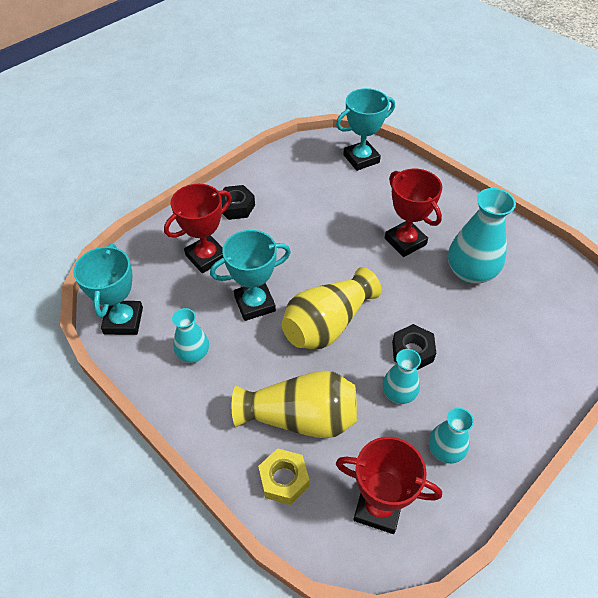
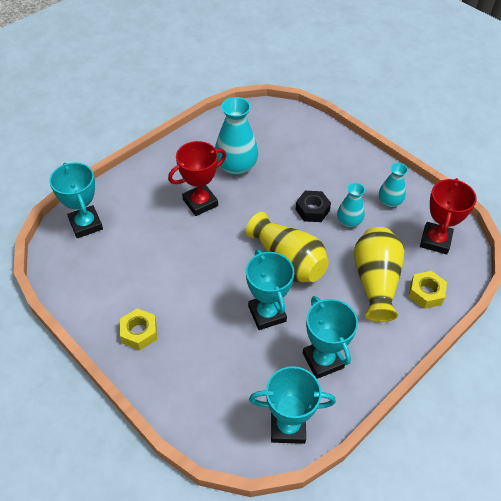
camera: 90 degrees left, 0 degrees up
(193, 354) = (323, 360): turquoise vase -> turquoise trophy
(206, 257) = (208, 357): red trophy -> none
(236, 207) = (139, 332): black nut -> yellow nut

